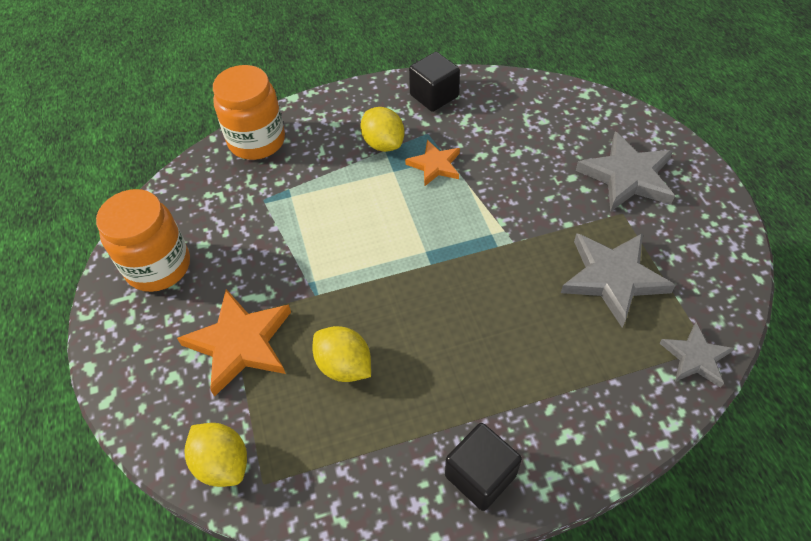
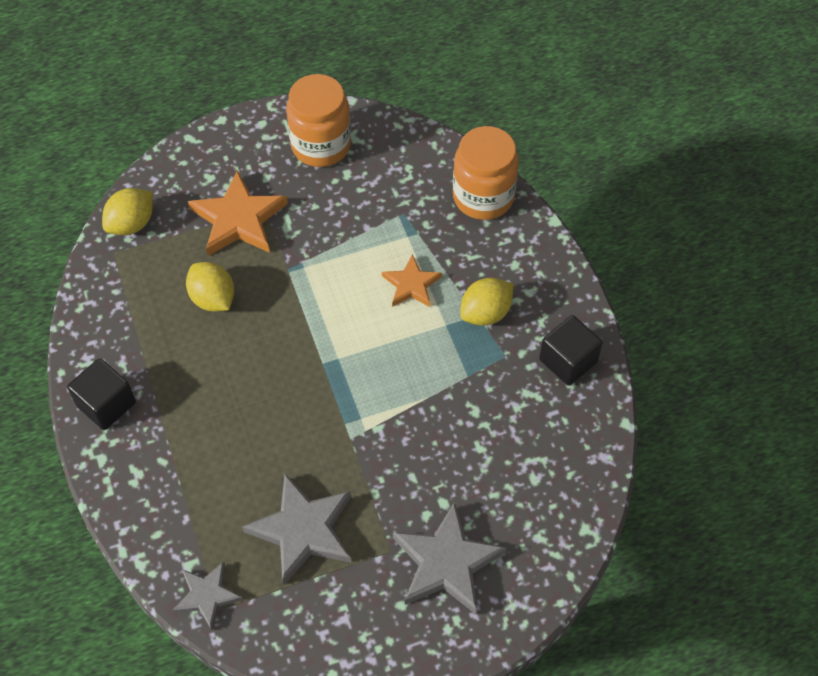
camera: 85 degrees right, 5 degrees up
(344, 366) = (213, 298): yellow lemon -> yellow lemon turned 75 degrees counterclockwise
(435, 165) = (455, 364): orange star -> orange star (411, 285)

